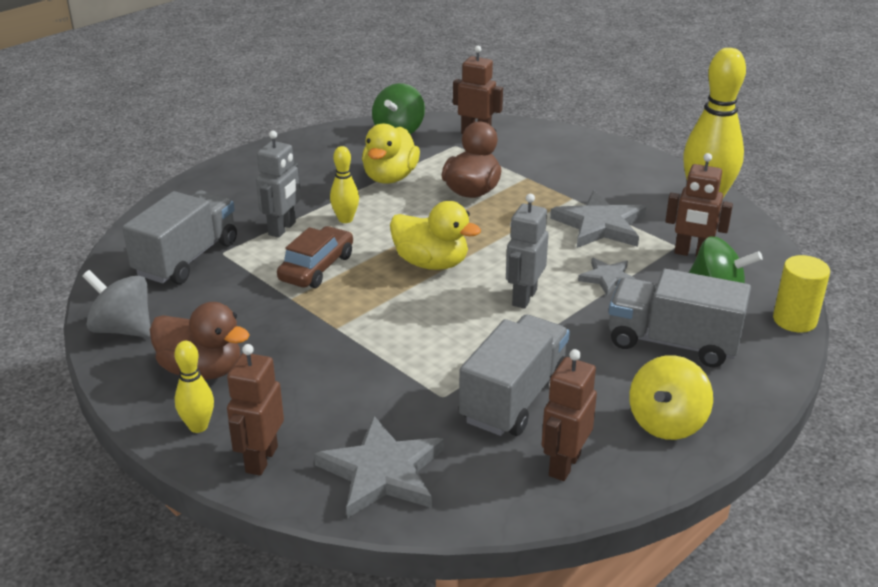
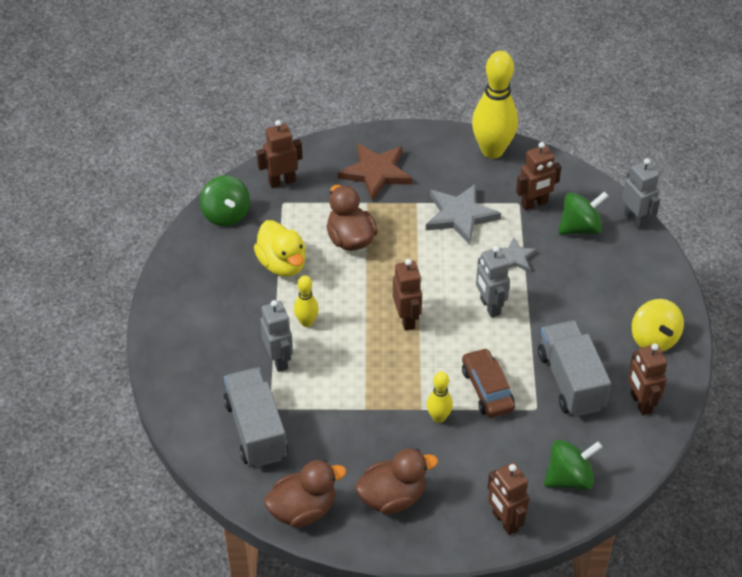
camera: 45 degrees left, 15 degrees up
(123, 329) = (303, 510): grey spinning top -> brown duck
(198, 426) = (445, 531): yellow bowling pin -> yellow bowling pin (438, 417)
(317, 268) = (346, 374): brown car -> brown car (487, 389)
(382, 472) = (569, 478): grey star -> green spinning top
(431, 263) = (407, 319): yellow duck -> brown robot
(566, 164) = (376, 172): none -> brown star
(672, 342) = (598, 282): grey truck -> none
(794, 320) = (635, 219): yellow cylinder -> grey robot

